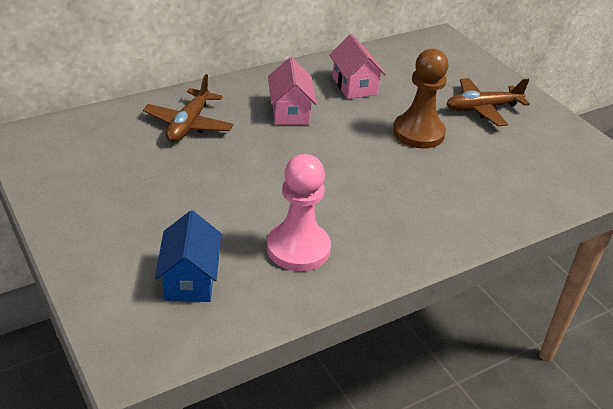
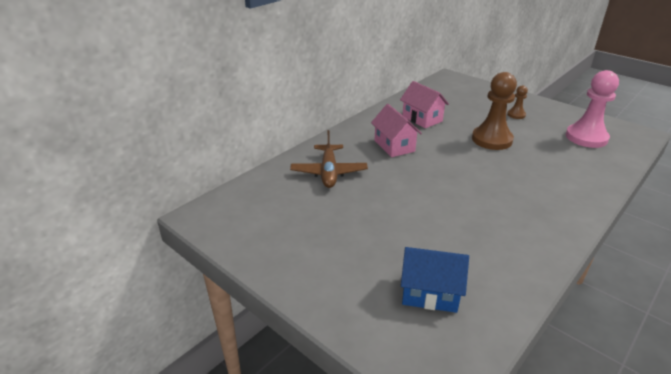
camera: 15 degrees left, 5 degrees down
(190, 279) = (430, 293): blue house -> blue house turned 60 degrees counterclockwise
(298, 248) = (487, 243): pink pawn -> pink pawn (586, 137)
(482, 108) = (516, 115): brown plane -> brown pawn

